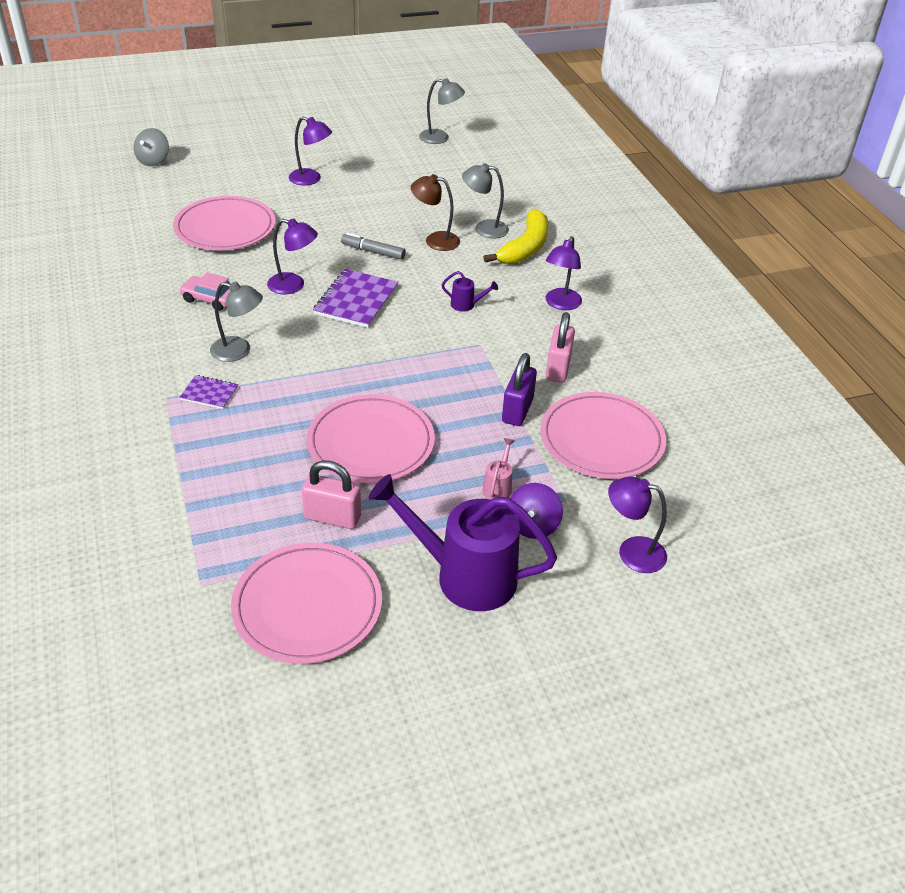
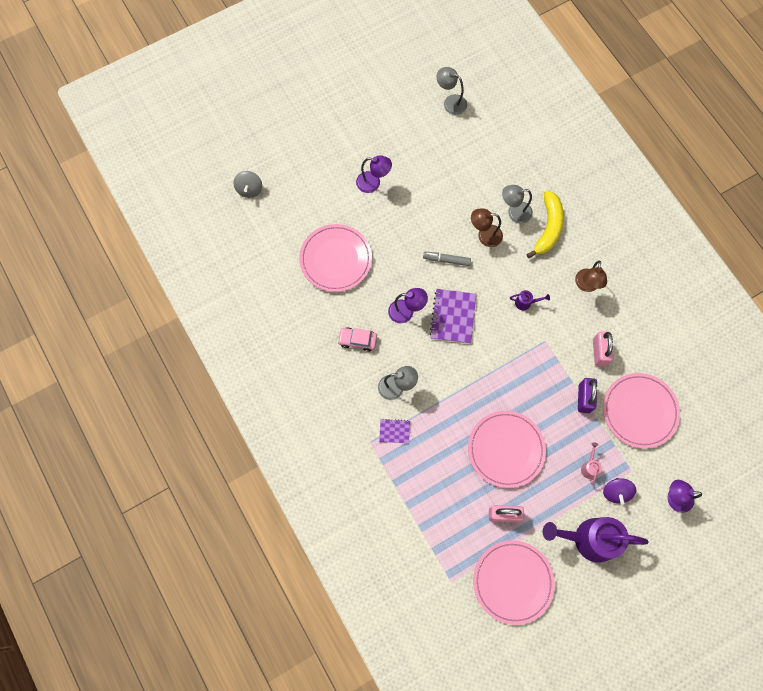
camera: 10 degrees left, 30 degrees up
(440, 138) = (450, 102): grey lamp -> grey lamp turned 150 degrees counterclockwise
(560, 304) = (586, 285): purple lamp -> brown lamp

